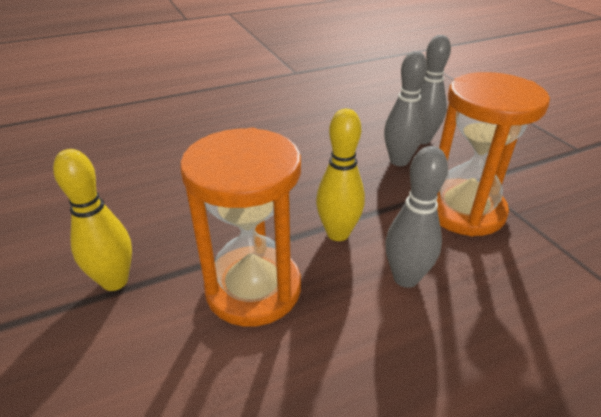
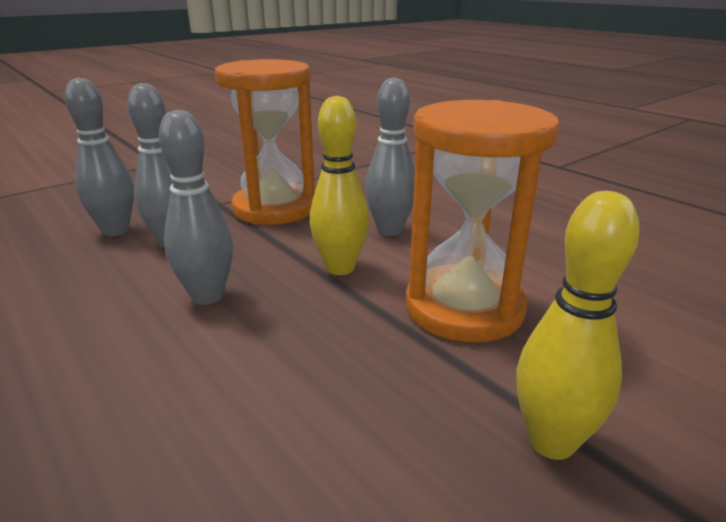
camera: 105 degrees left, 10 degrees down
(319, 174) = (207, 296): none -> grey bowling pin

